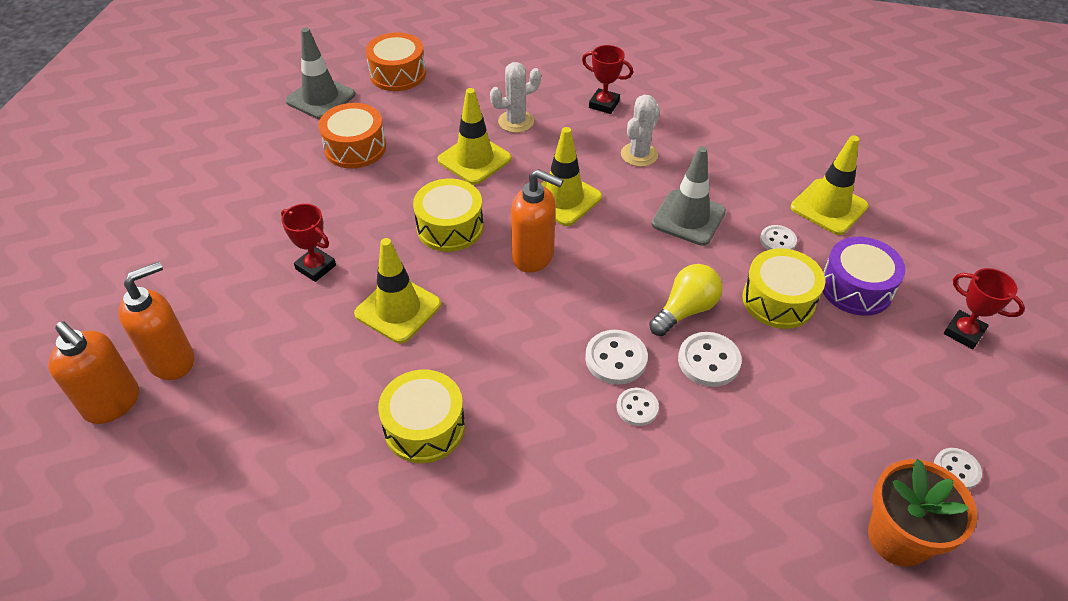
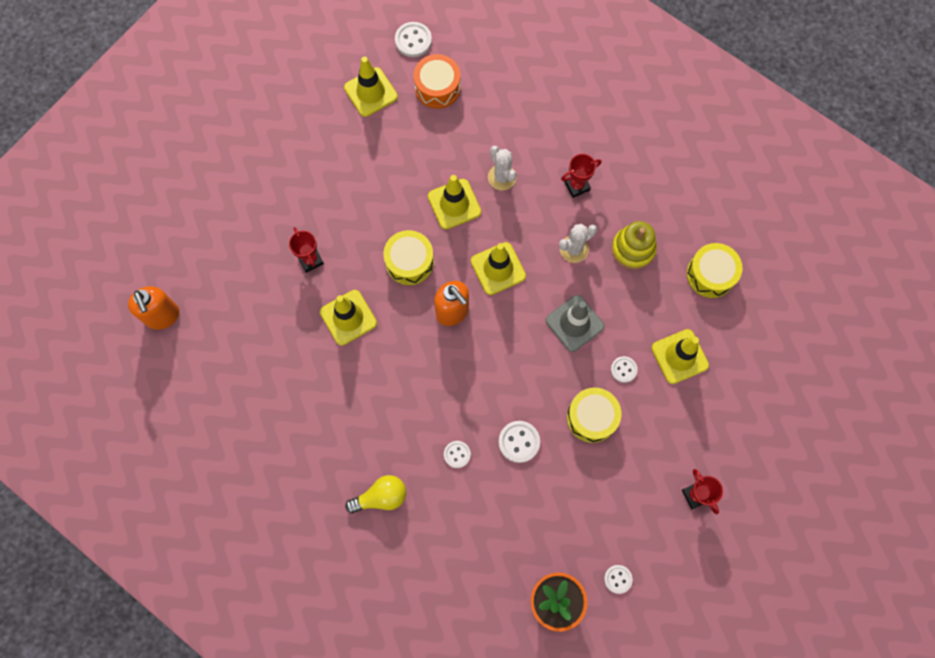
camera: 25 degrees right, 25 degrees up
(172, 360) = (203, 298): orange soap dispenser -> none
(320, 98) = (371, 92): grey traffic cone -> yellow traffic cone
(355, 148) = (376, 157): orange drum -> none
(424, 427) = (329, 411): yellow drum -> yellow drum (710, 274)
(516, 121) = (502, 177): white cactus -> white cactus turned 60 degrees clockwise
(604, 104) = (577, 186): red trophy -> red trophy turned 75 degrees counterclockwise
(616, 359) = (463, 414): white button -> white button (413, 40)
(685, 310) = (527, 398): yellow light bulb -> yellow light bulb (381, 497)
(703, 135) = (633, 249): none -> yellow stacking toy
(856, 288) = (650, 431): purple drum -> none

